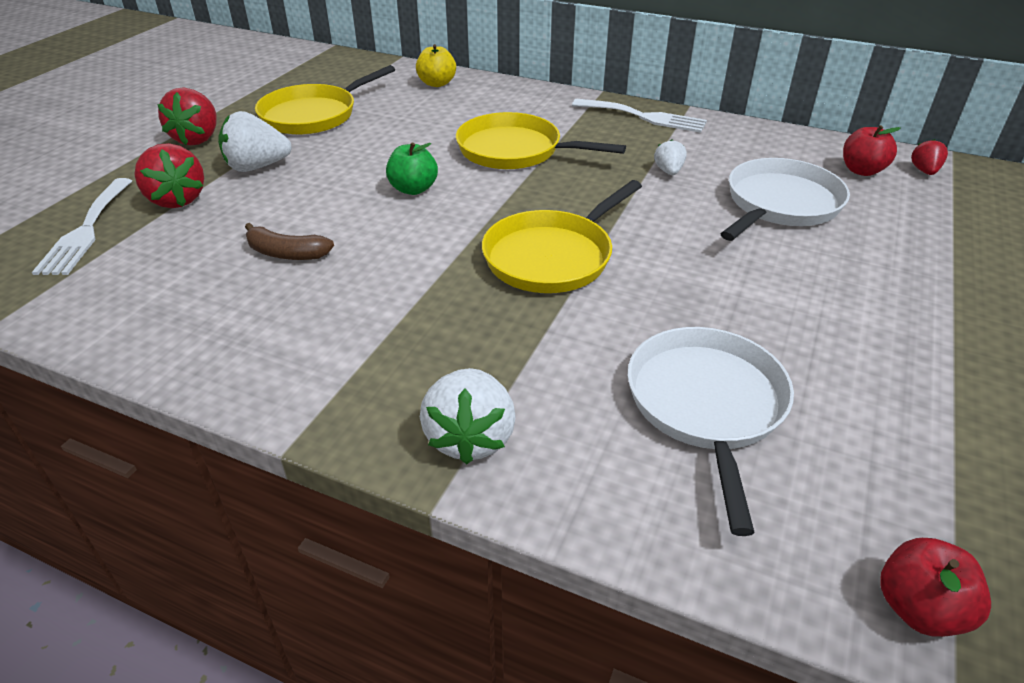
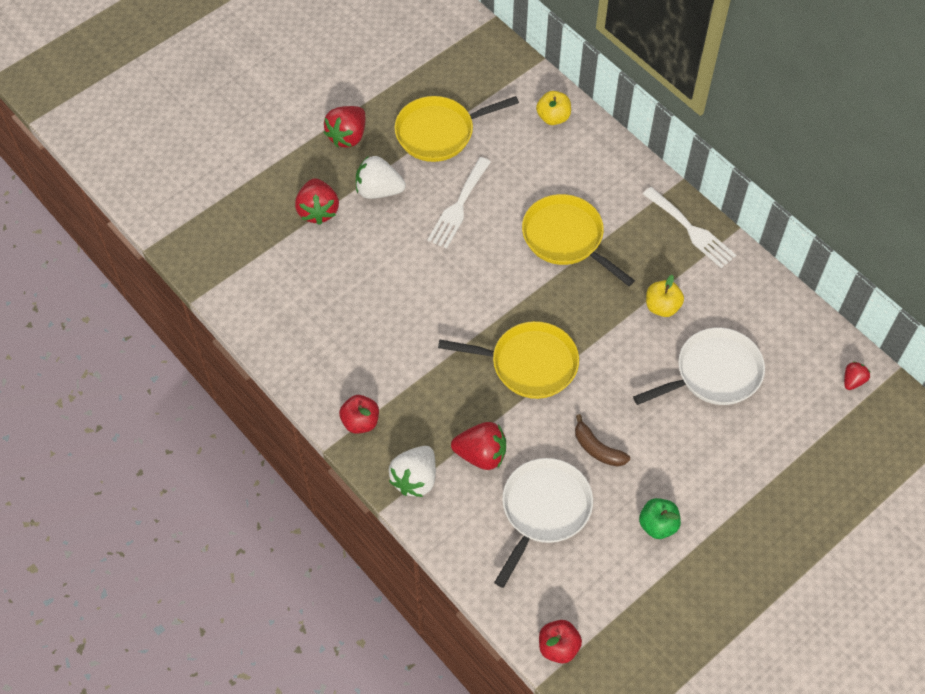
camera: 25 degrees right, 20 degrees up
(86, 230) = (258, 224): white fork -> white fork (458, 206)
(286, 253) = (370, 296): brown banana -> brown banana (597, 449)
(413, 189) = (474, 258): green apple -> green apple (657, 525)
(552, 257) = (529, 364): yellow pan -> yellow pan turned 150 degrees counterclockwise
(557, 370) = (481, 454): none -> red strawberry
(668, 171) = (662, 307): white strawberry -> yellow apple
(862, 170) = (806, 361): red apple -> red apple (360, 422)

